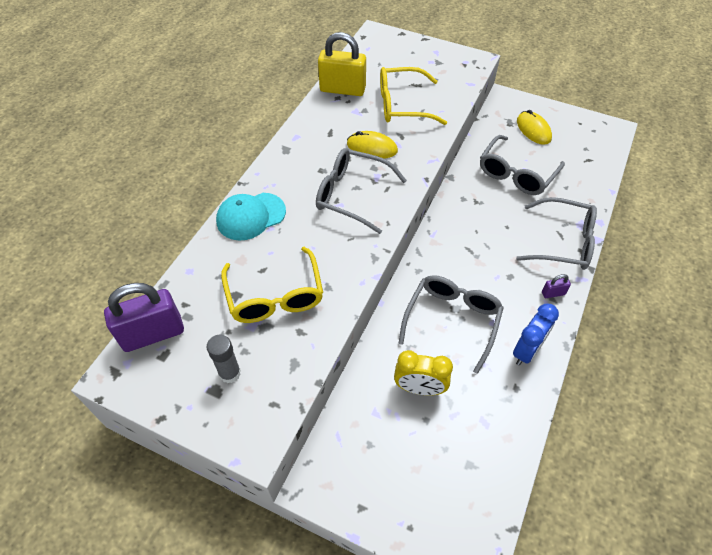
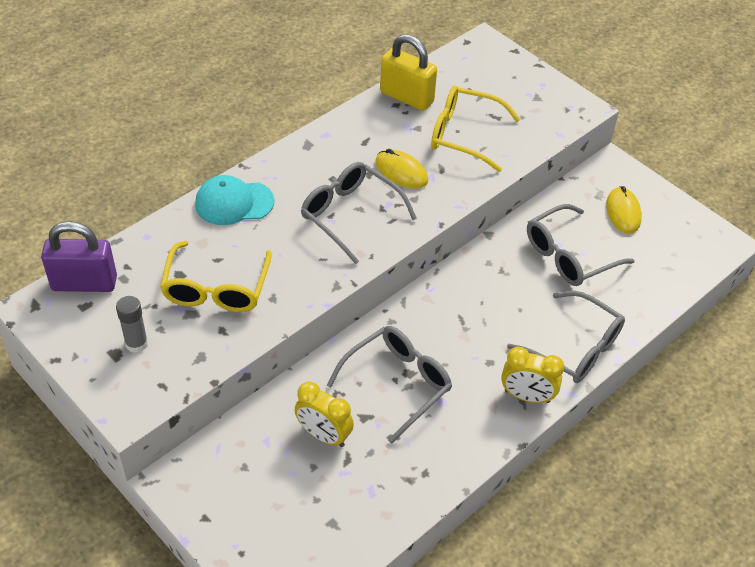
camera: 20 degrees right, 5 degrees down
(527, 351) = (459, 442): blue clock -> none
(553, 293) = (527, 396): purple padlock -> yellow clock

